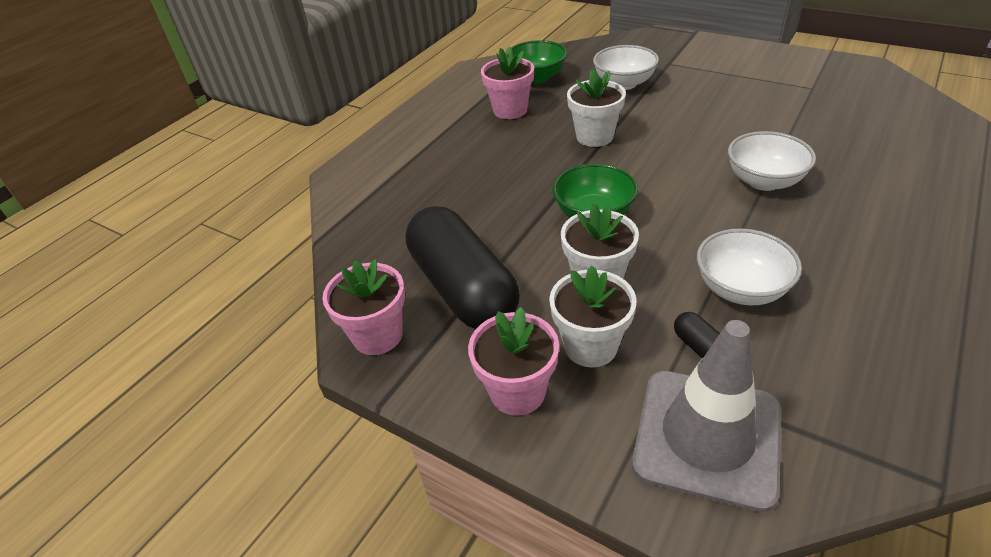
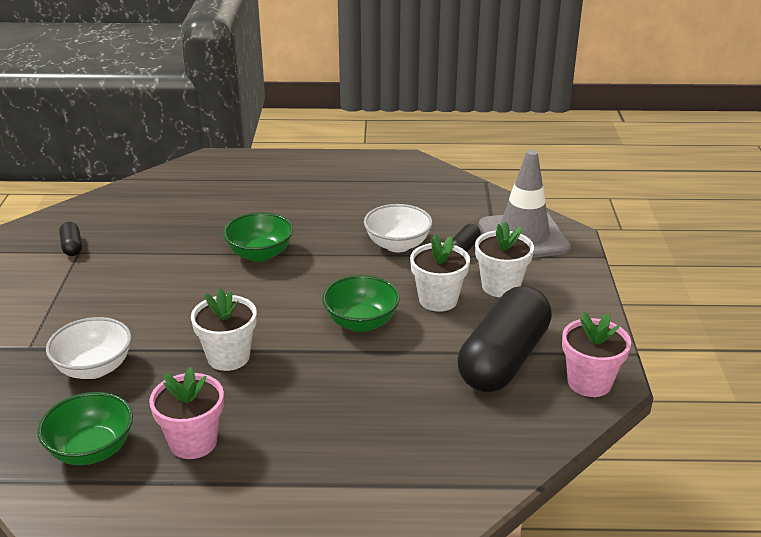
camera: 125 degrees left, 10 degrees down
(517, 391) = (563, 302): pink flower pot -> none
(764, 181) = (260, 254): white bowl -> green bowl
(824, 85) = (72, 246): none -> black capsule

